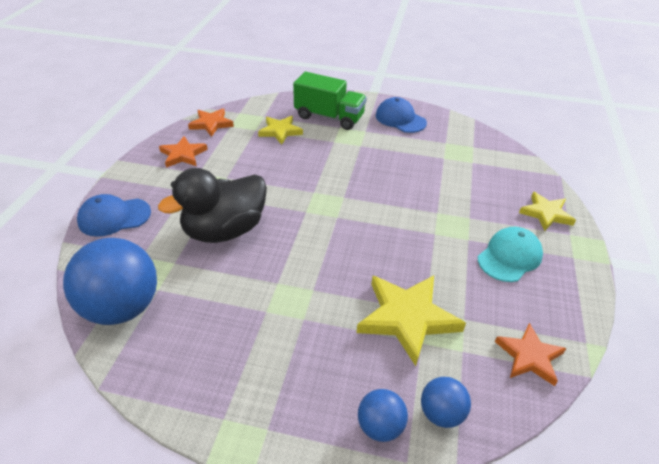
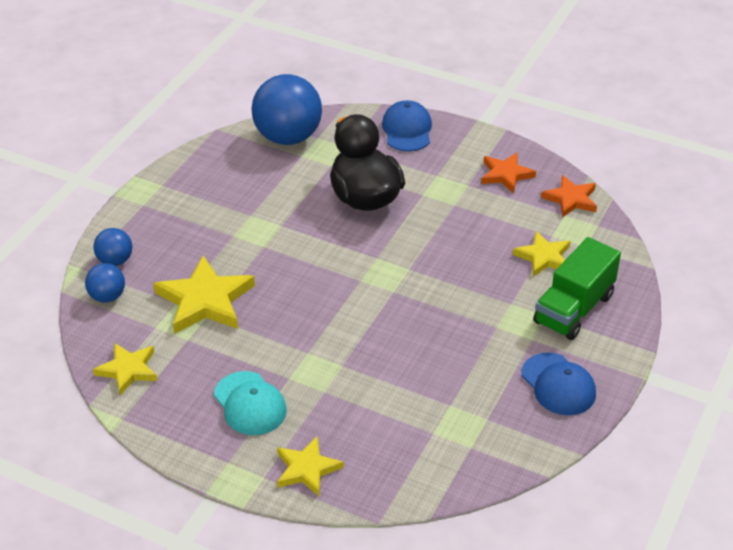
camera: 105 degrees right, 0 degrees up
(400, 119) = (558, 384): blue cap -> blue cap turned 90 degrees clockwise
(529, 356) = (128, 370): orange star -> yellow star

